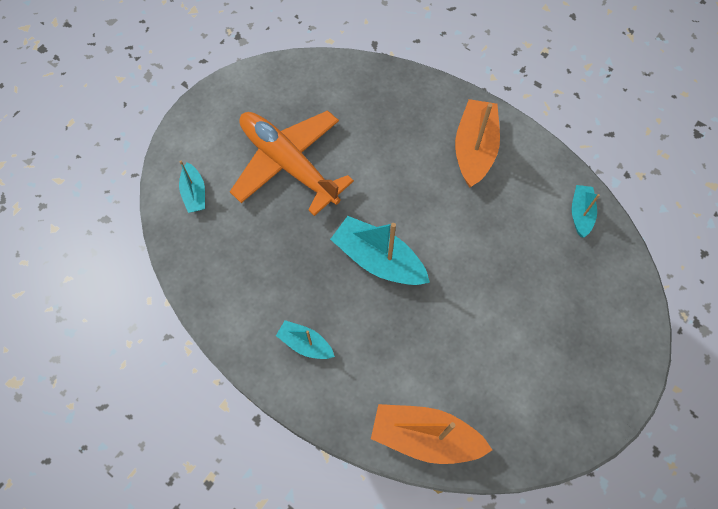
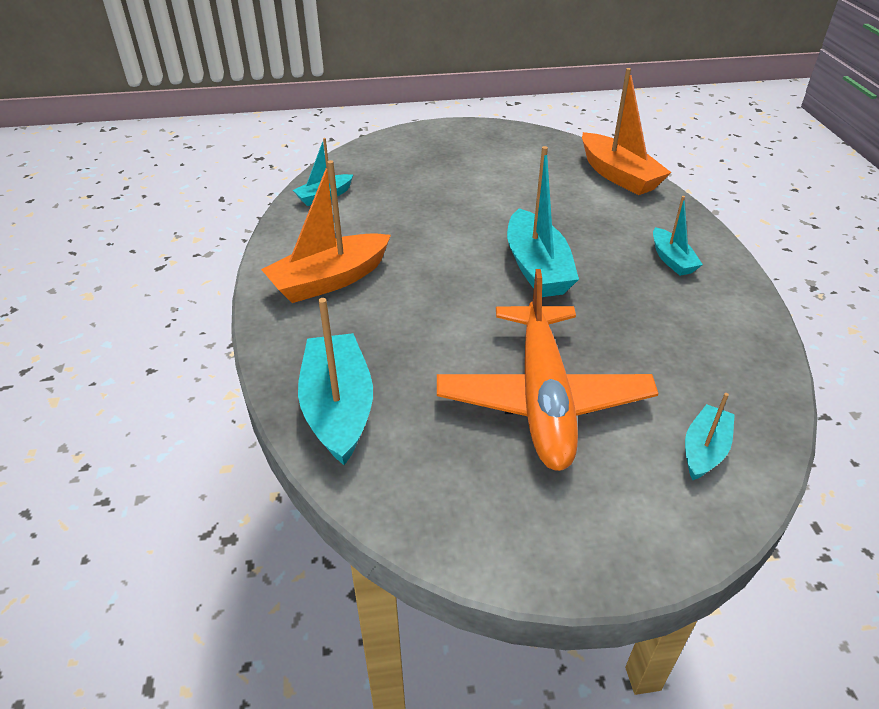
camera: 135 degrees left, 25 degrees down
(370, 86) = (338, 408): none -> turquoise boat

